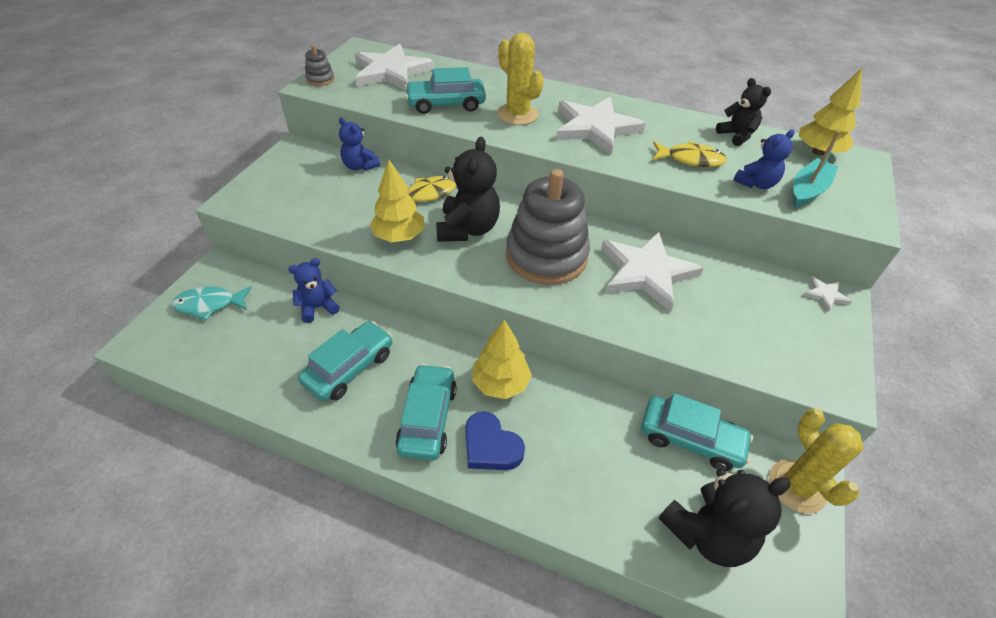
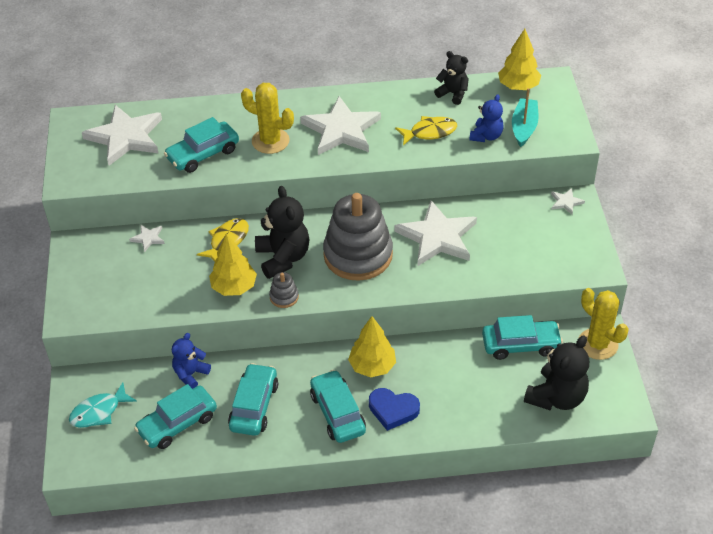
camera: 25 degrees left, 0 degrees up
(265, 350) = (177, 423): none -> turquoise car
(320, 79) = (68, 171): grey stacking toy -> grey stacking toy (284, 297)
(360, 166) = (148, 238): blue teddy bear -> white star

